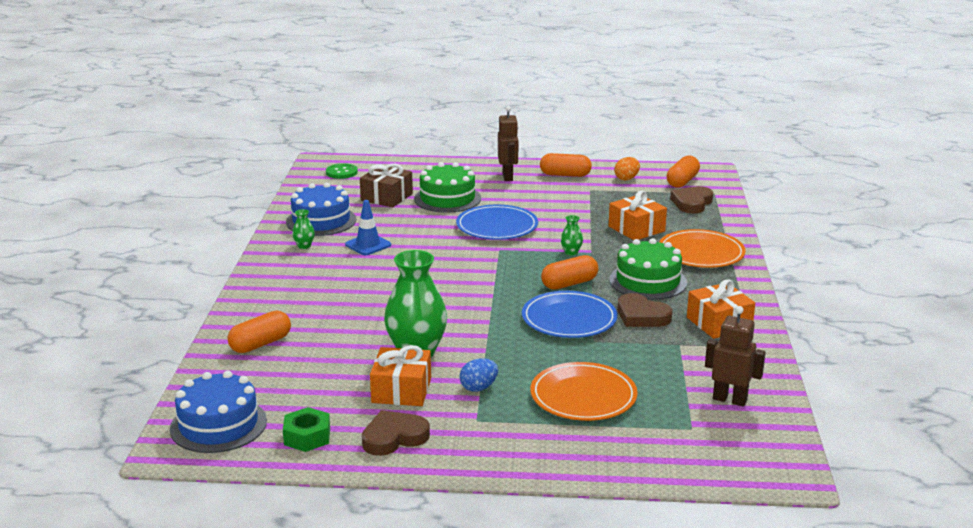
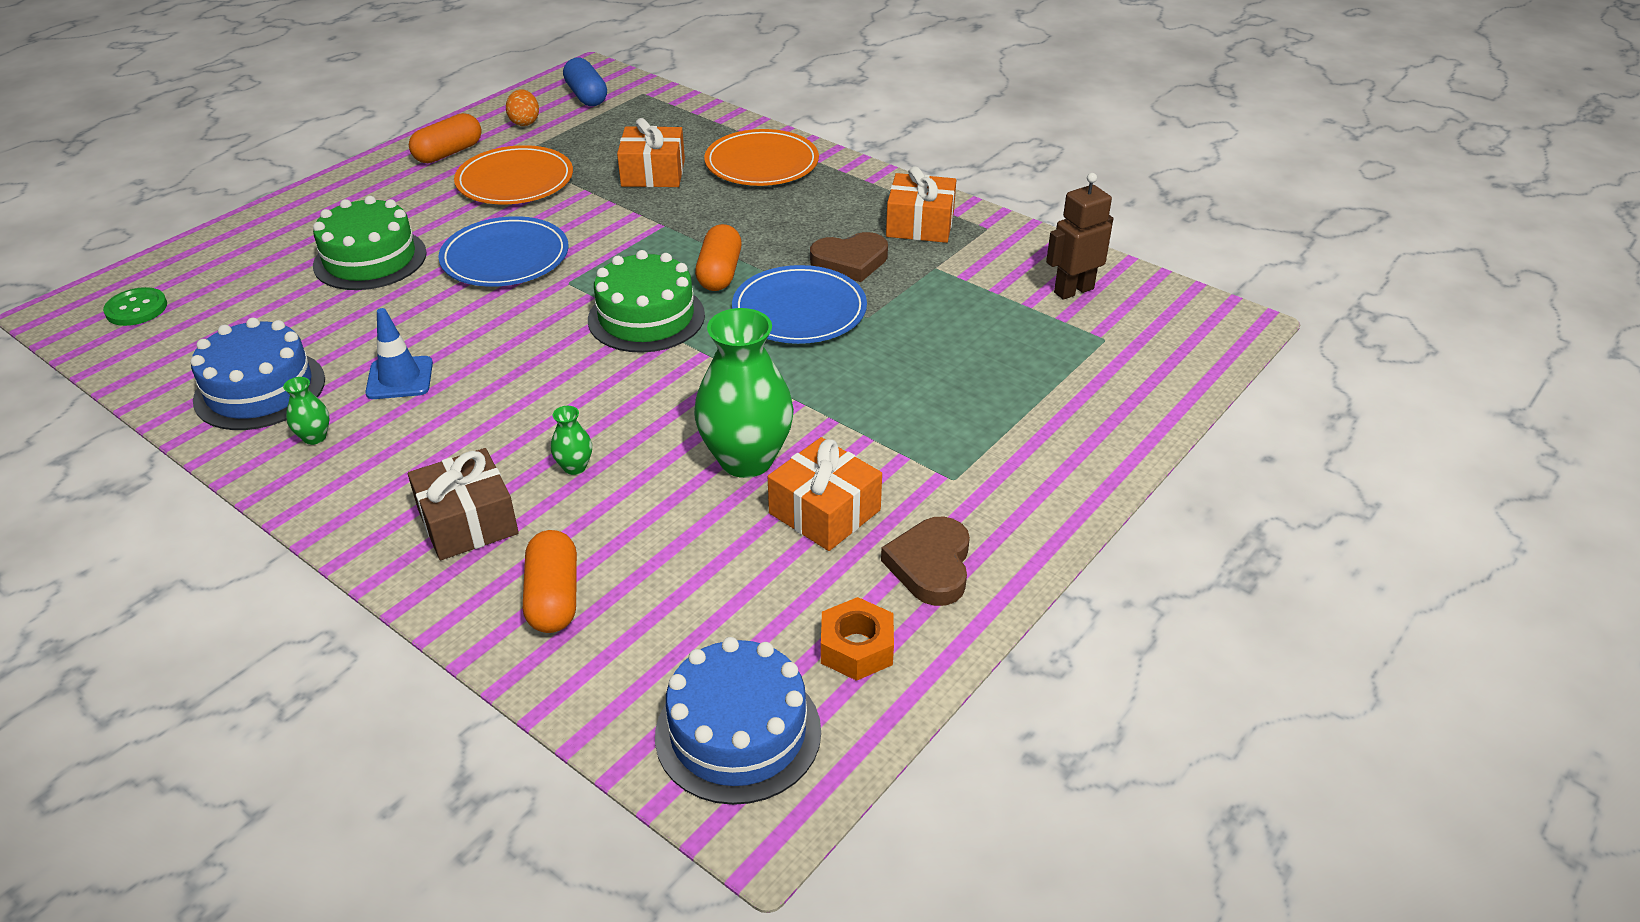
camera: 55 degrees left, 15 degrees up
(307, 437) = (857, 648): green nut -> orange nut
(386, 197) = (283, 303): brown gift -> brown gift (467, 522)
(479, 388) = (883, 445): blue egg -> none
(508, 177) = (385, 191): brown robot -> none
(571, 252) = (647, 238): green vase -> green vase (574, 467)
(583, 396) = (977, 378): orange plate -> orange plate (515, 181)
(648, 281) = (780, 222): green cake -> green cake (646, 317)
(682, 181) = (586, 96): orange capsule -> blue capsule
(692, 203) = (645, 115): brown heart -> none

